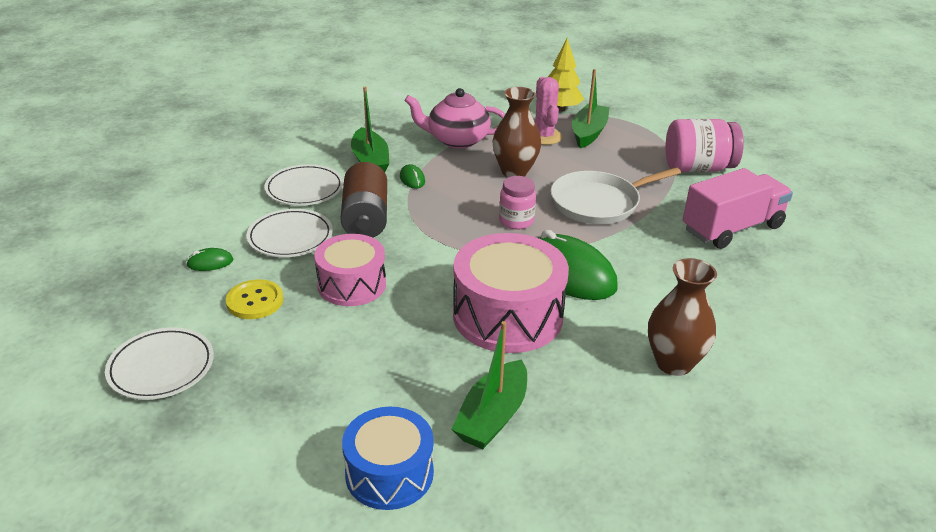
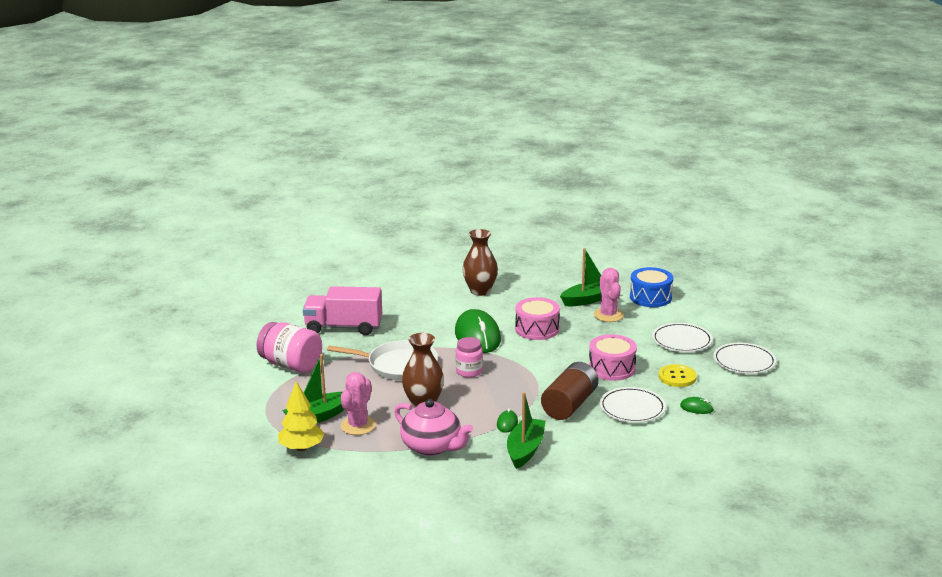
camera: 145 degrees left, 10 degrees down
(304, 189) = (597, 442): white plate -> white plate (682, 340)
(430, 389) = (608, 315): none -> pink cactus
(507, 315) = (537, 329): pink drum -> pink drum, size x0.64

